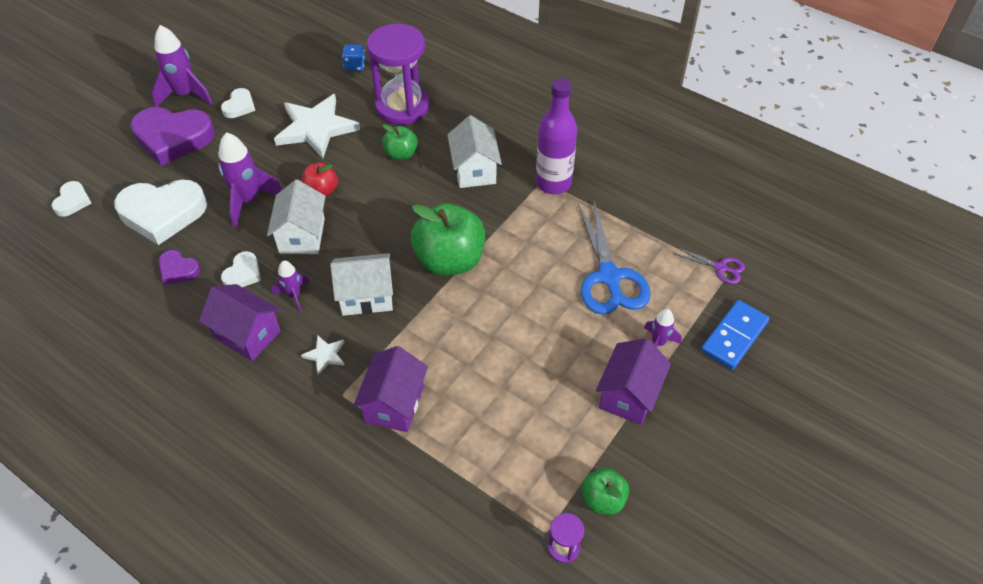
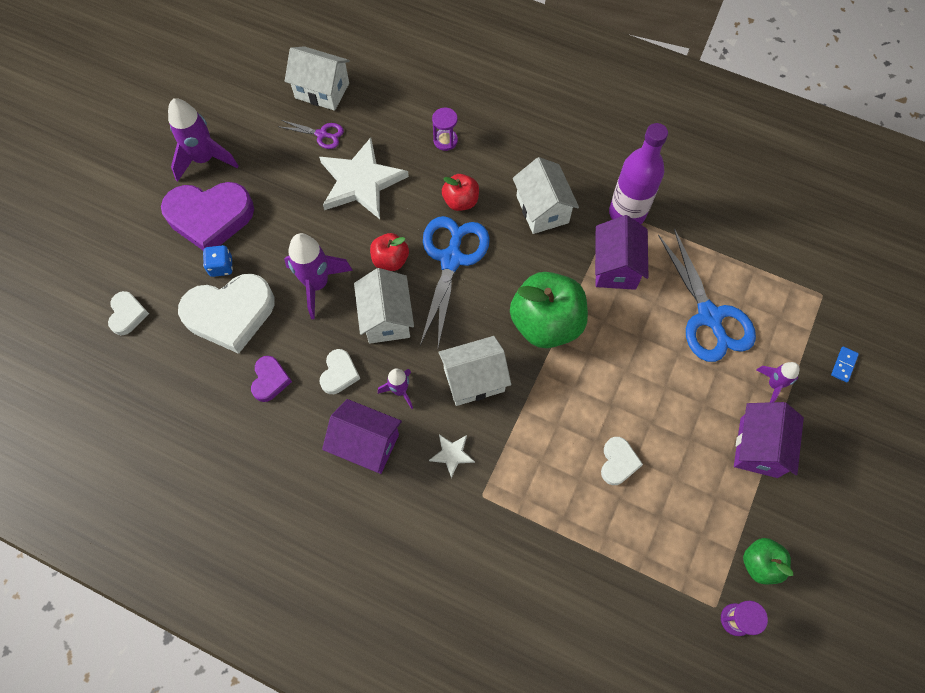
camera: 10 degrees left, 15 degrees up
(178, 270) = (270, 380): purple heart -> purple heart turned 105 degrees counterclockwise
(239, 106) = (269, 165): white heart -> white heart (618, 462)
(306, 57) = (322, 91): none -> white house
(355, 66) = (379, 94): blue dice -> blue dice (221, 266)
(377, 198) = (451, 259): none -> blue scissors
(394, 404) = (536, 497): purple house -> purple house (615, 266)
(401, 154) = (460, 201): green apple -> red apple
(402, 107) = (445, 140): purple hourglass -> purple hourglass, size x0.42
(720, 268) = (814, 288): purple scissors -> purple scissors (322, 134)
(734, 336) = (843, 365): blue domino -> blue domino, size x0.47

